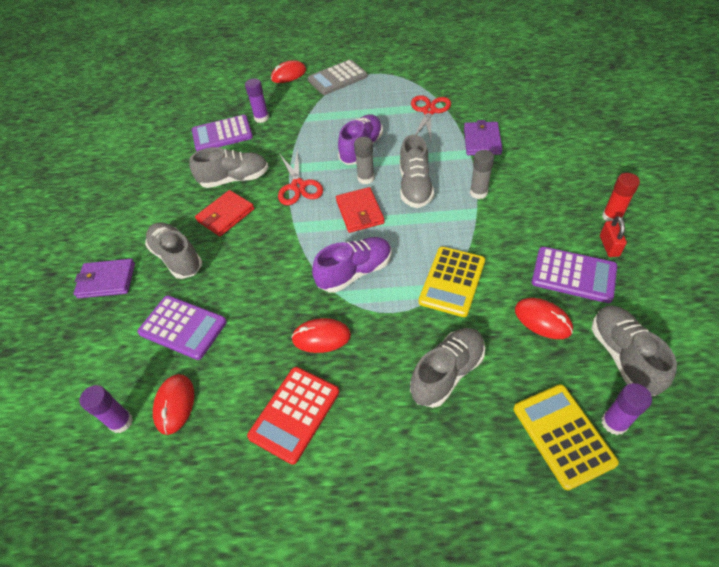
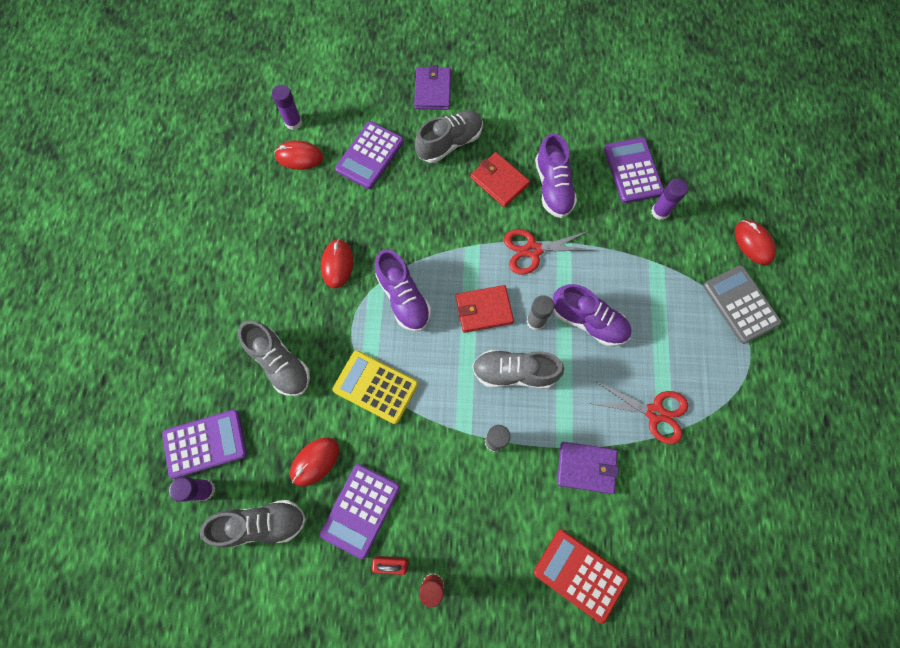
camera: 90 degrees right, 20 degrees up
(234, 179) = (553, 187): grey shoe -> purple shoe
(294, 414) = (271, 241): red calculator -> red calculator (580, 575)
(563, 435) = (205, 443): yellow calculator -> purple calculator

